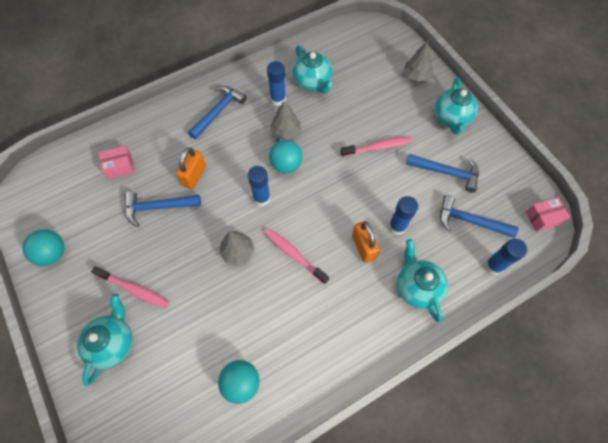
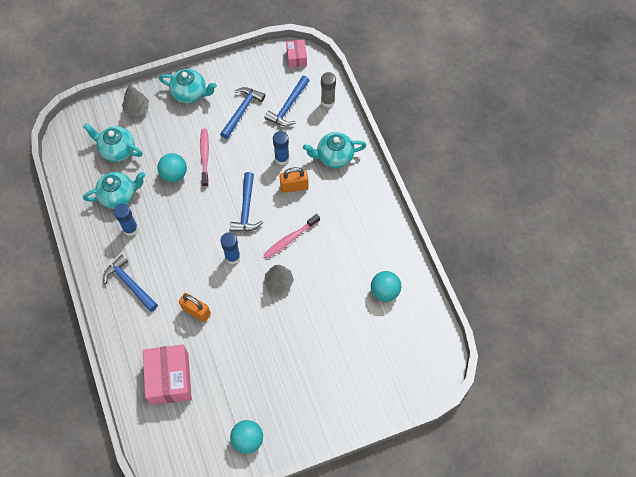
camera: 80 degrees left, 0 degrees up
(113, 343) = (338, 386): turquoise teapot -> turquoise teapot (117, 150)
(120, 167) = (169, 378): pink box -> pink box, size x1.89
(134, 289) = (295, 368): pink toothbrush -> none
(158, 207) = (221, 345): blue hammer -> blue hammer (246, 209)
(286, 131) = (168, 227): grey tree -> none
(286, 165) = (204, 232): turquoise ball -> turquoise ball (174, 174)
(494, 266) = (328, 101): blue glue stick -> grey glue stick

